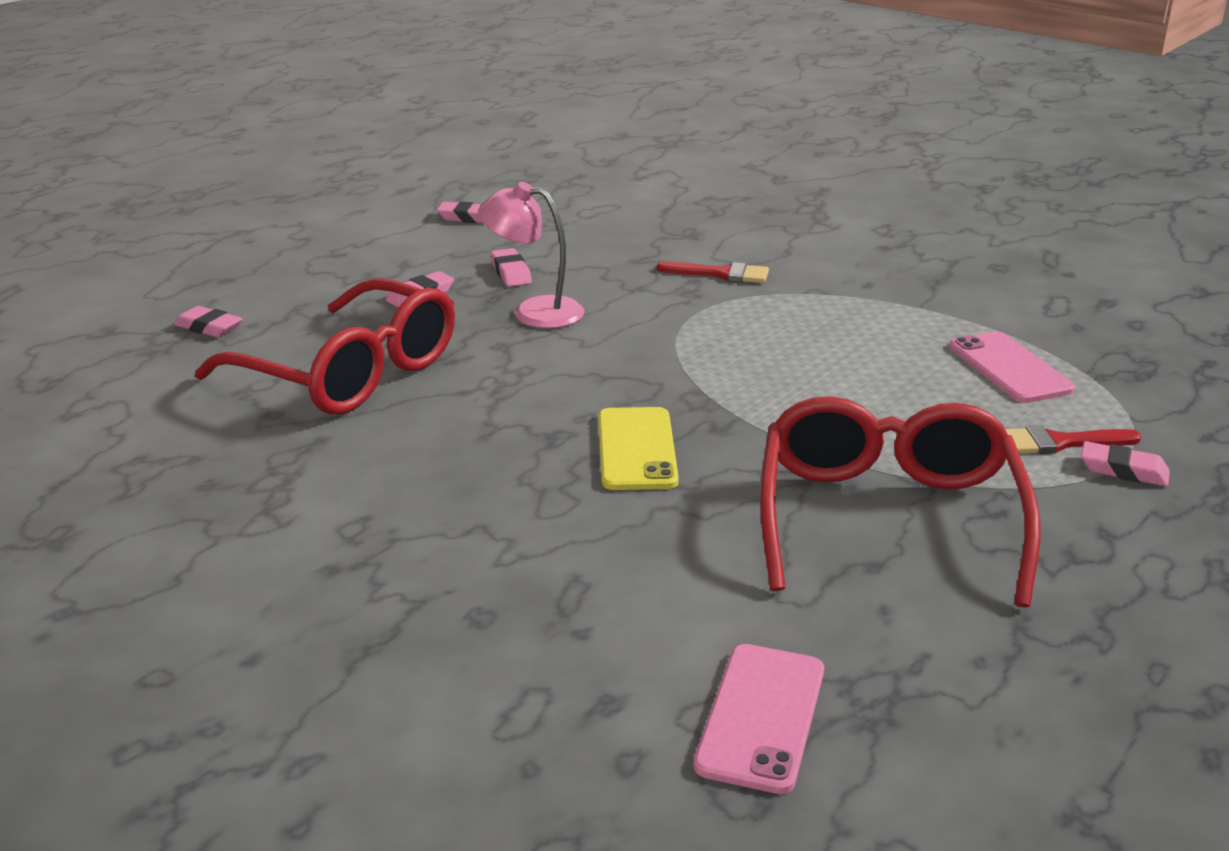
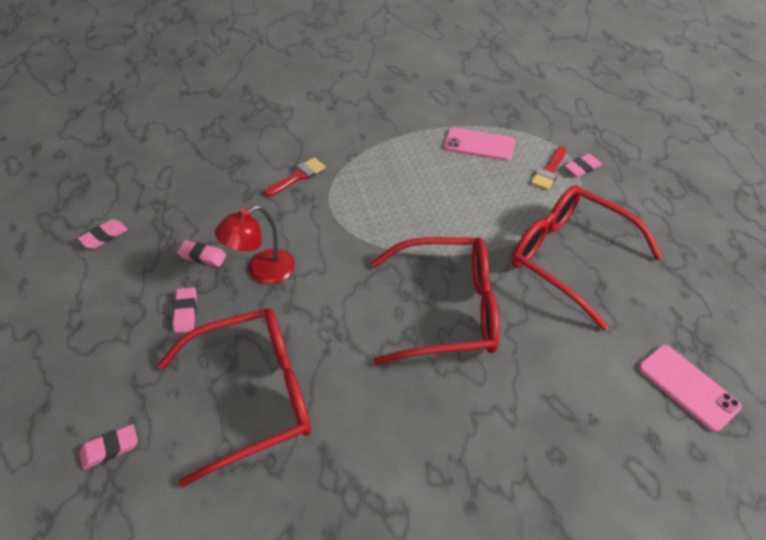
camera: 55 degrees left, 20 degrees up
(534, 311) = (262, 271): pink lamp -> red lamp
(636, 449) = (447, 310): yellow phone -> red glasses

